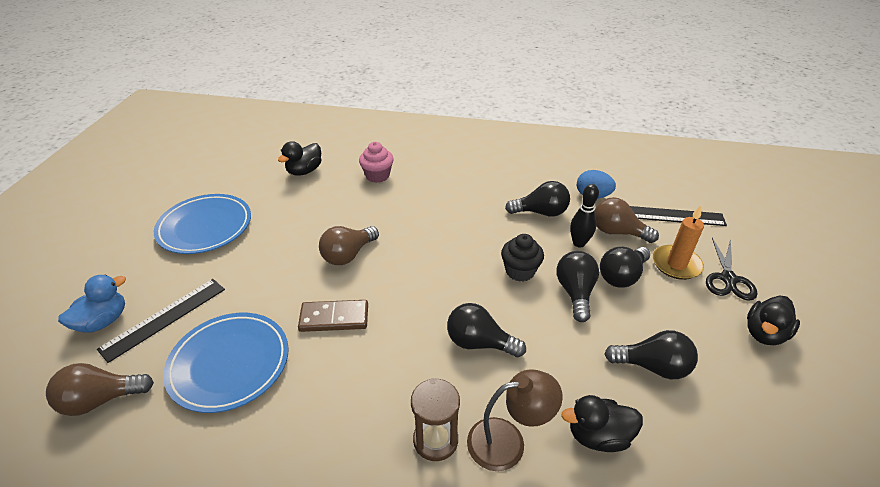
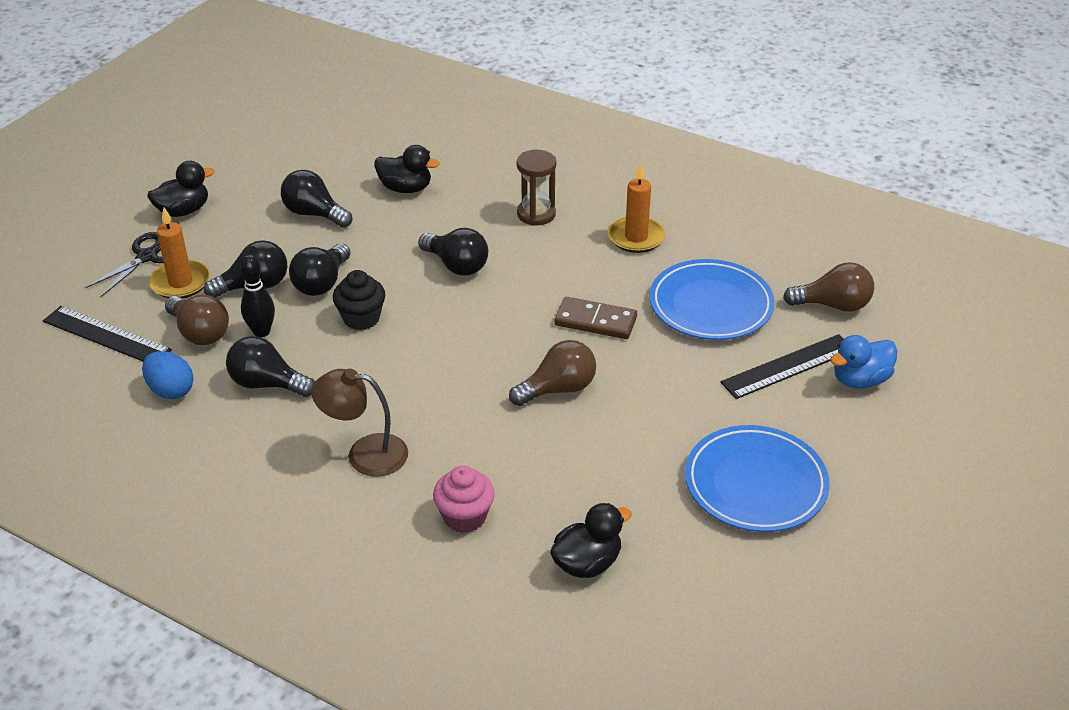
camera: 160 degrees left, 0 degrees up
(314, 437) = (636, 237): none -> orange candle
(508, 441) = (479, 201): brown lamp -> brown lamp (365, 454)

